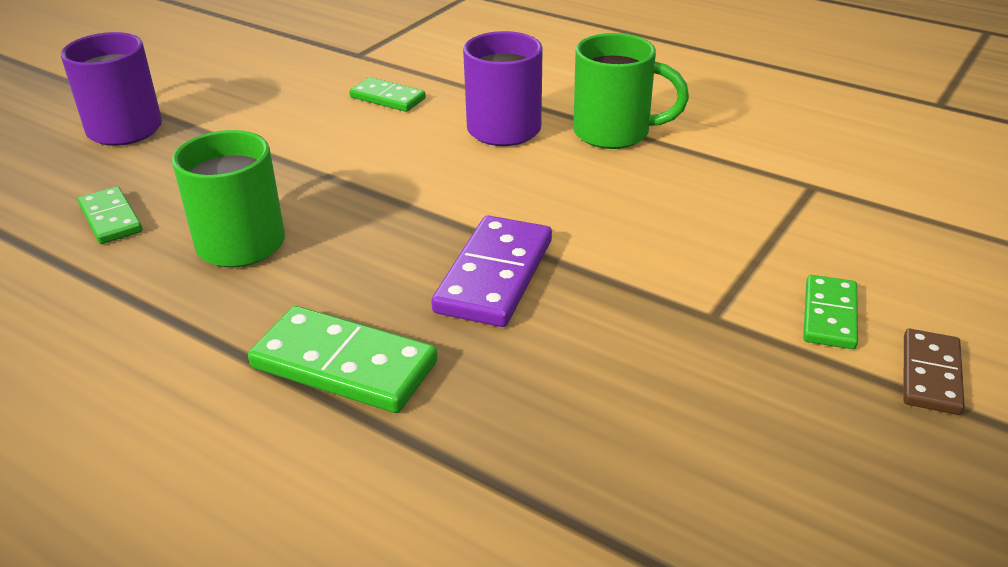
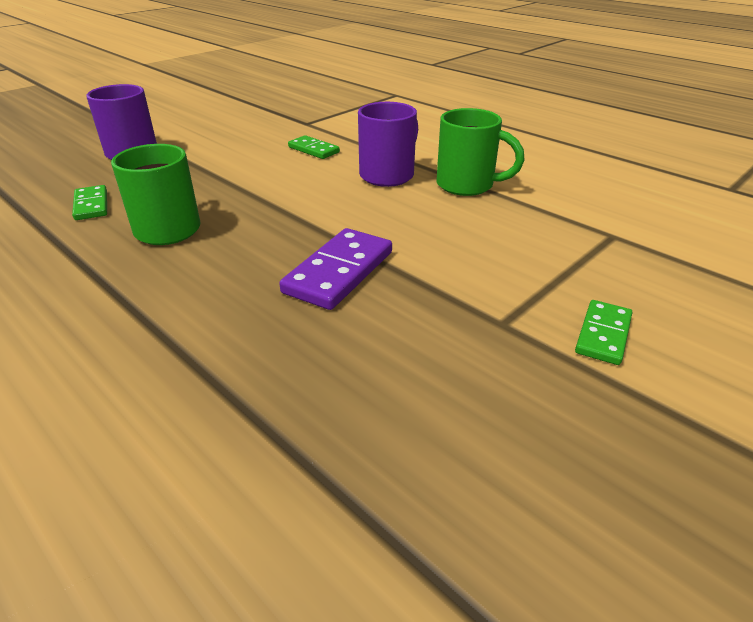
camera: 10 degrees right, 0 degrees up
(344, 365) = (197, 322): green domino -> none
(930, 375) = (685, 396): brown domino -> none

